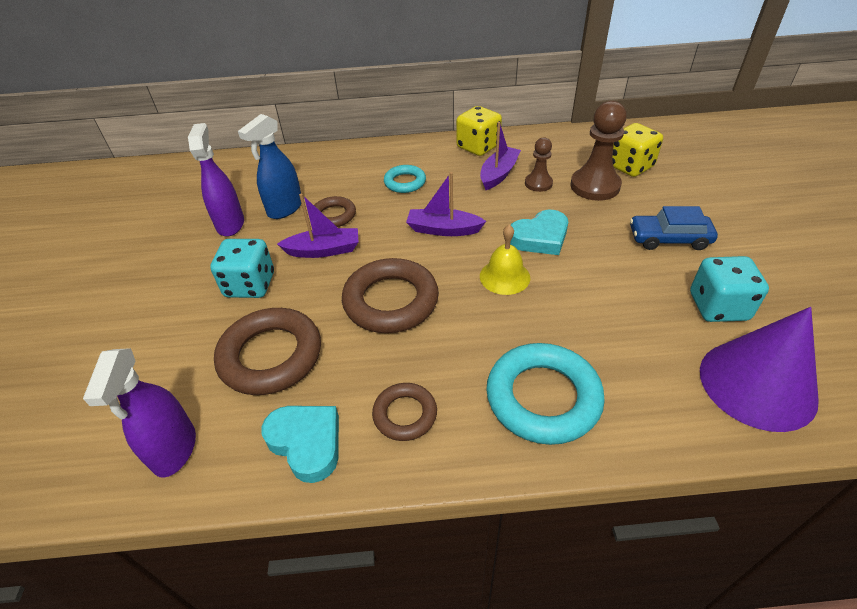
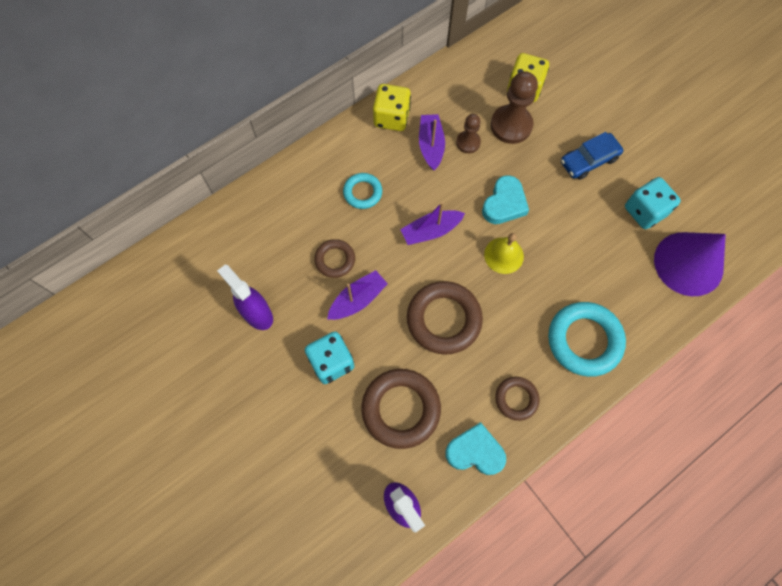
camera: 35 degrees left, 25 degrees up
(285, 209) = (287, 273): blue spray bottle -> none

